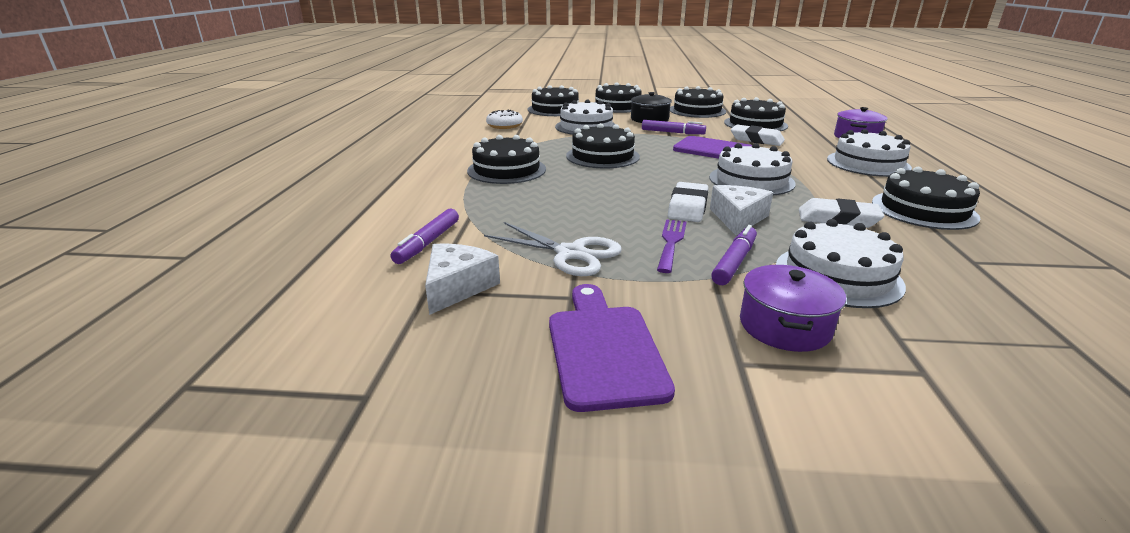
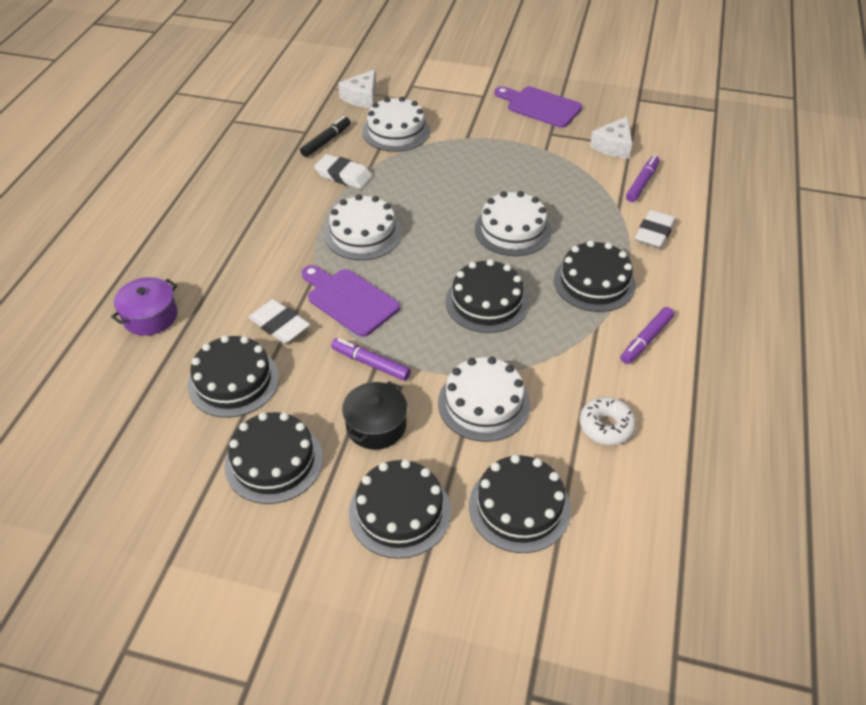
camera: 170 degrees left, 20 degrees up
(570, 253) = (546, 163): white scissors -> none
(603, 349) = (540, 106): purple cutting board -> purple cutting board turned 120 degrees clockwise
(671, 242) = (477, 166): purple fork -> none
(688, 207) = (444, 201): white eraser -> white eraser (654, 233)
(734, 262) = (447, 146): purple marker -> purple marker (646, 340)
(738, 218) = (415, 184): white cheese -> white cheese (362, 97)
(785, 326) = (451, 108): purple pot -> none
(868, 163) = (219, 251): white cake -> white cake (512, 230)
(922, 252) = (326, 141): none -> black marker
(923, 210) = (267, 178): black cake -> none

